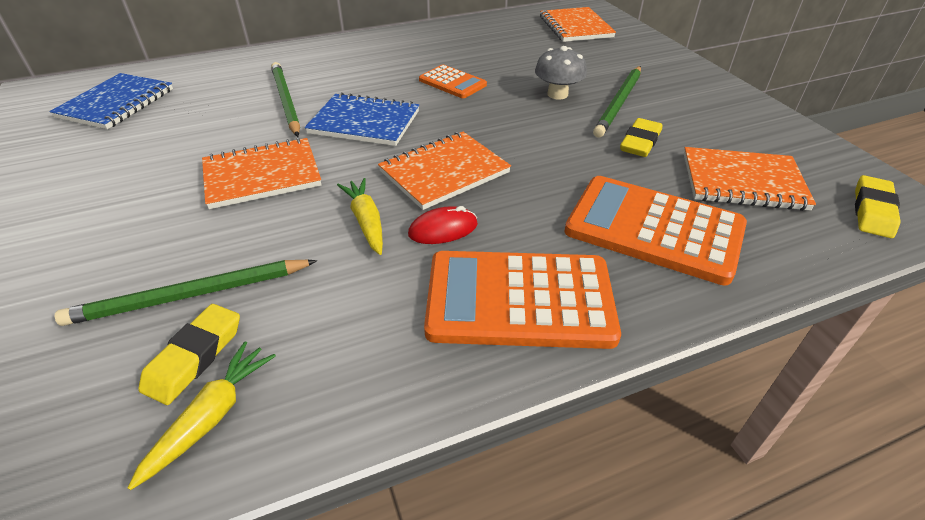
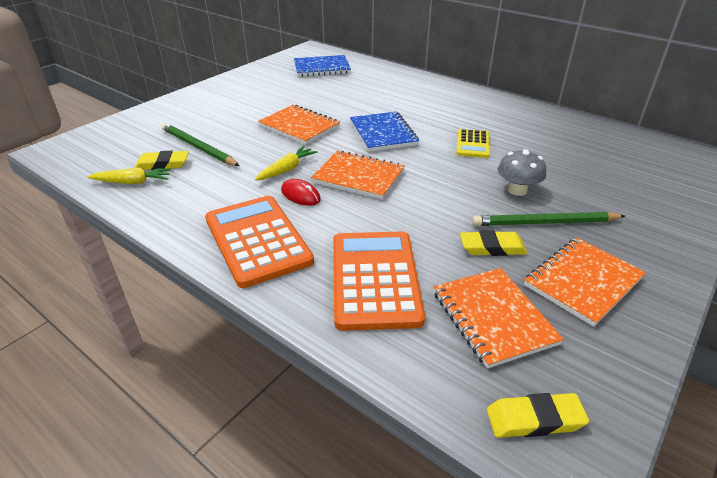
camera: 60 degrees right, 5 degrees down
(286, 101) = (377, 103): green pencil -> none
(452, 83) = (472, 144): orange calculator -> yellow calculator
(575, 27) = (658, 166): orange notebook -> orange notebook (583, 282)

